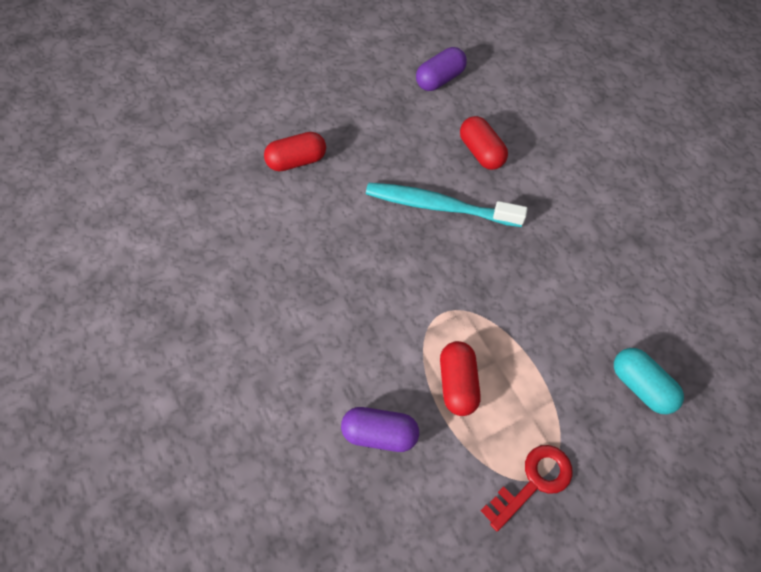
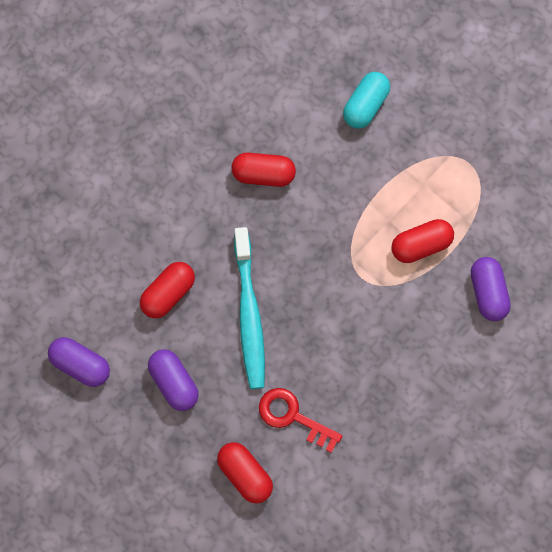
camera: 110 degrees left, 10 degrees up
(398, 134) = (174, 383): none -> purple capsule
(533, 482) = (476, 168): red key -> red key (293, 417)
(580, 261) = (263, 175): none -> red capsule

